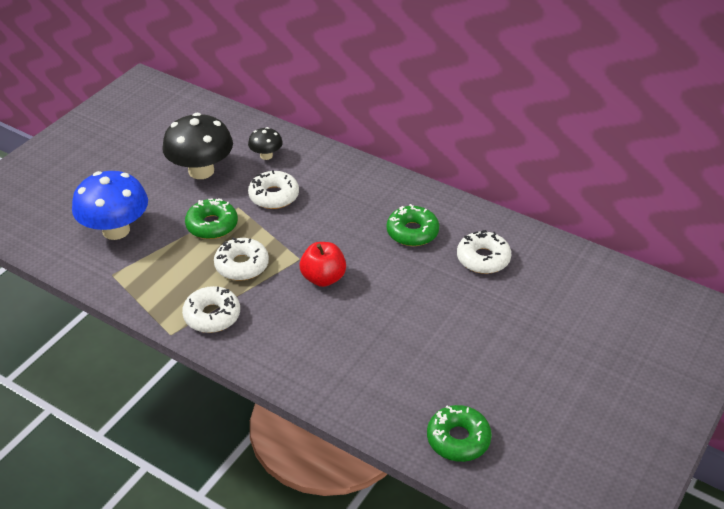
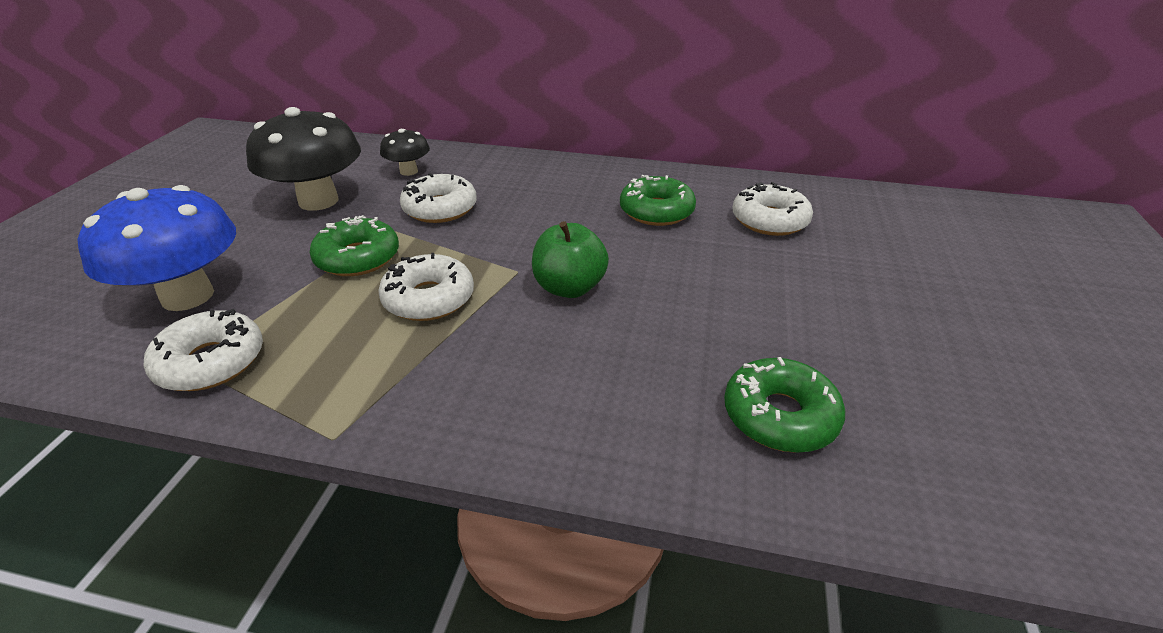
camera: 20 degrees left, 5 degrees down
(212, 315) = (406, 385): white donut -> white donut (211, 362)
(323, 278) = (569, 287): red apple -> green apple
(458, 439) = (977, 479): green donut -> green donut (779, 416)

